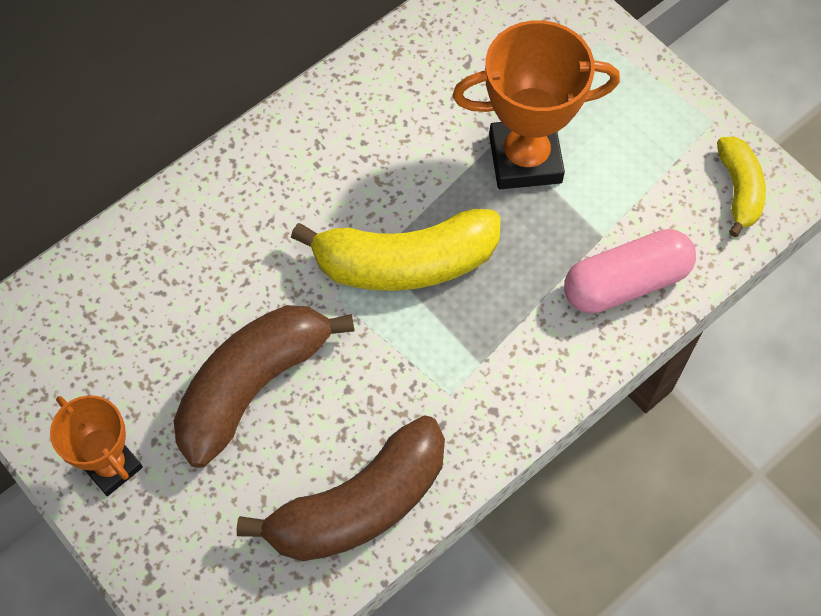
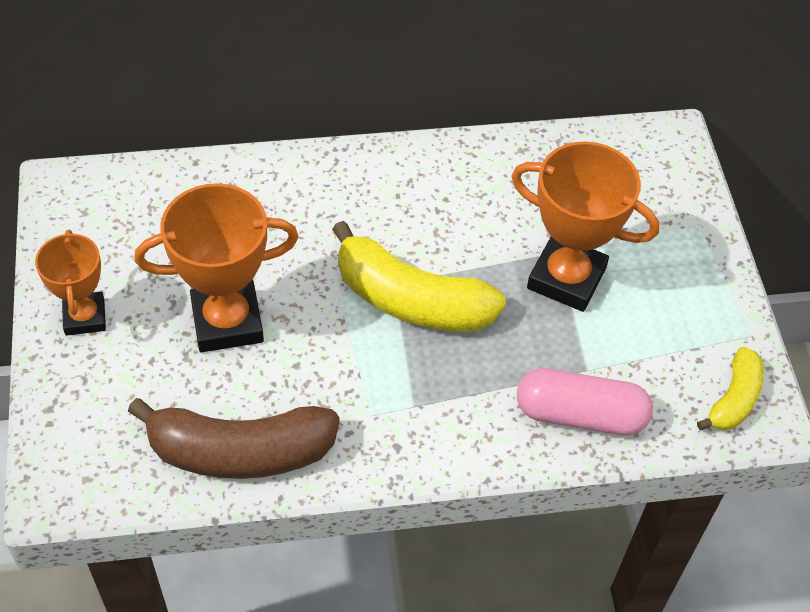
camera: 30 degrees right, 10 degrees down
(252, 386) = (227, 321): brown banana -> orange trophy

